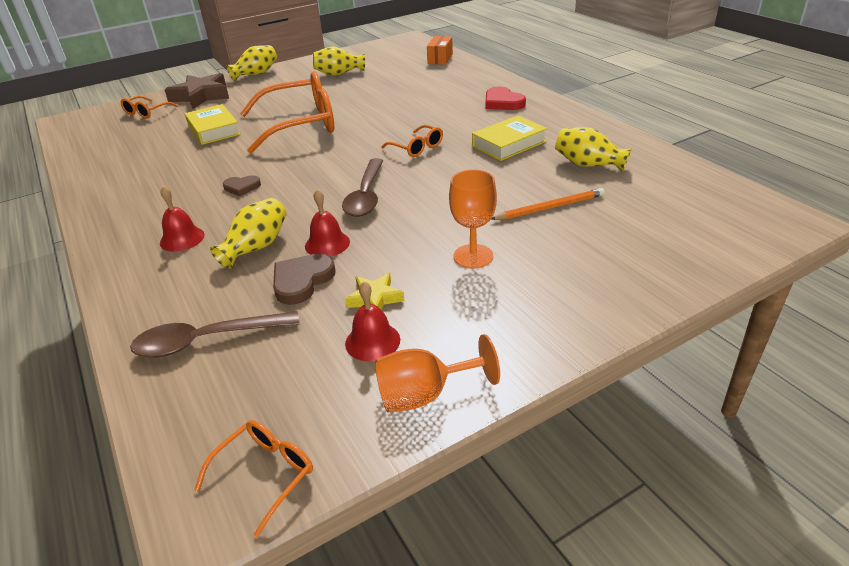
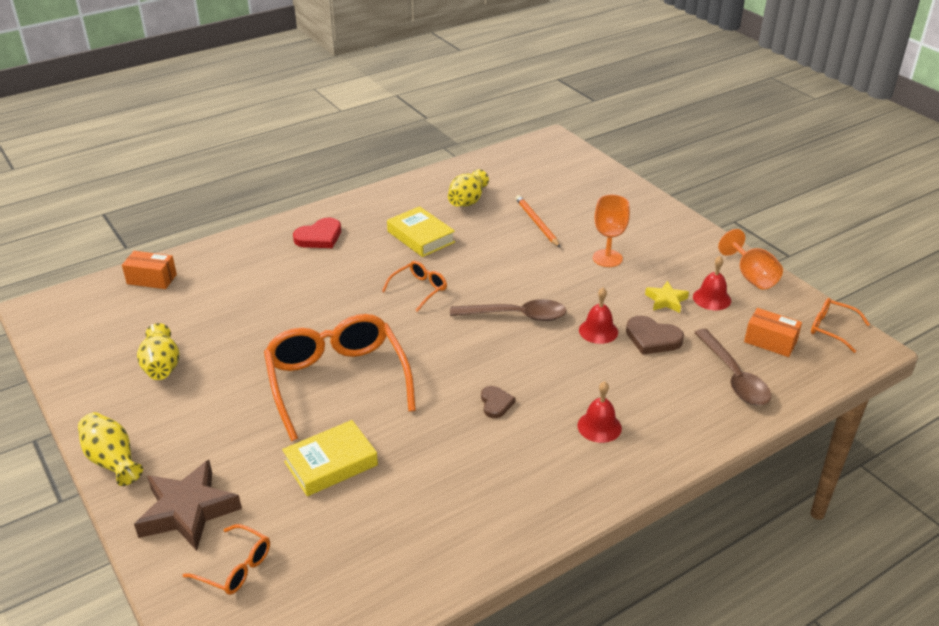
camera: 95 degrees left, 0 degrees up
(256, 247) = (608, 372): yellow vase -> none
(259, 388) = (770, 342): none -> orange box

